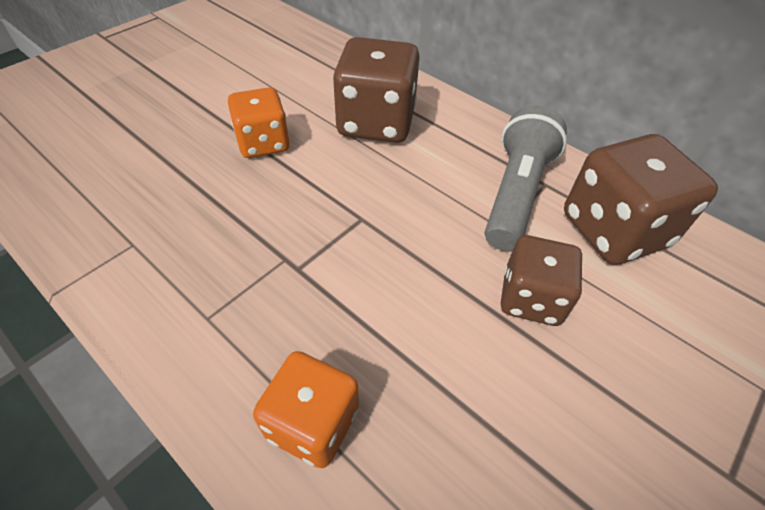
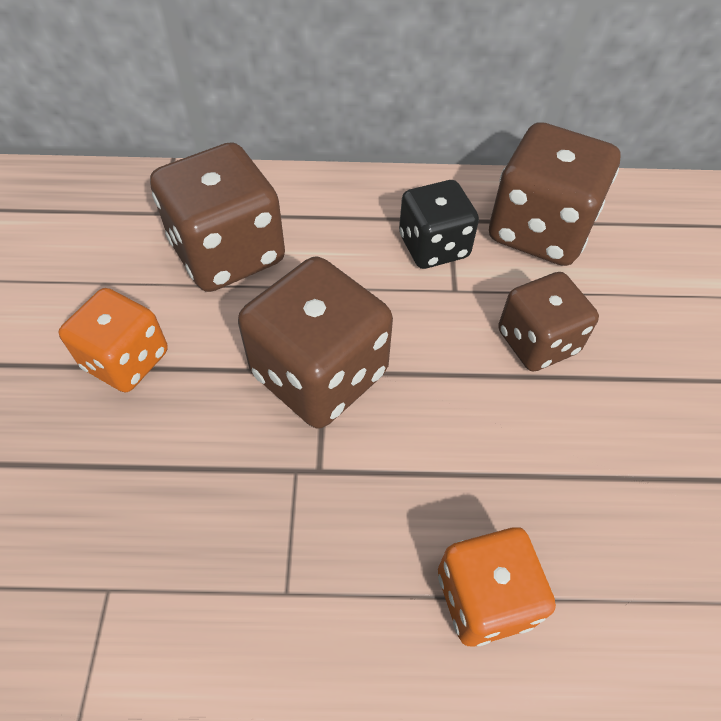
camera: 40 degrees left, 5 degrees up
(357, 217) = (319, 374): none -> brown dice
(515, 193) = (433, 246): grey flashlight -> black dice

